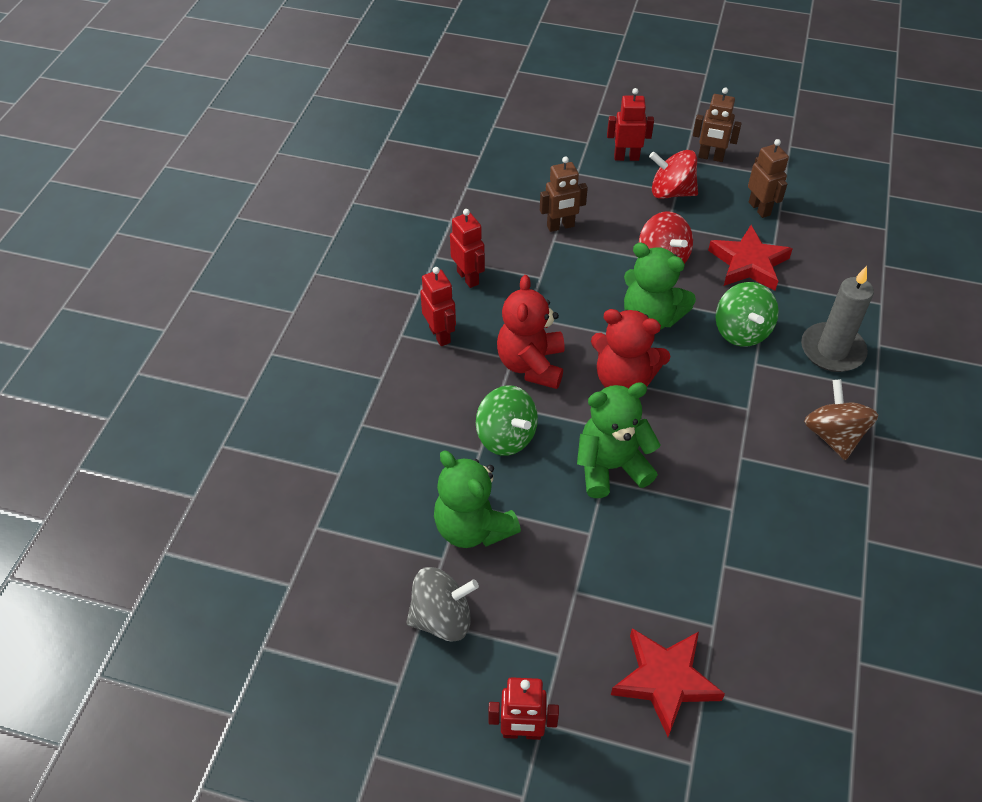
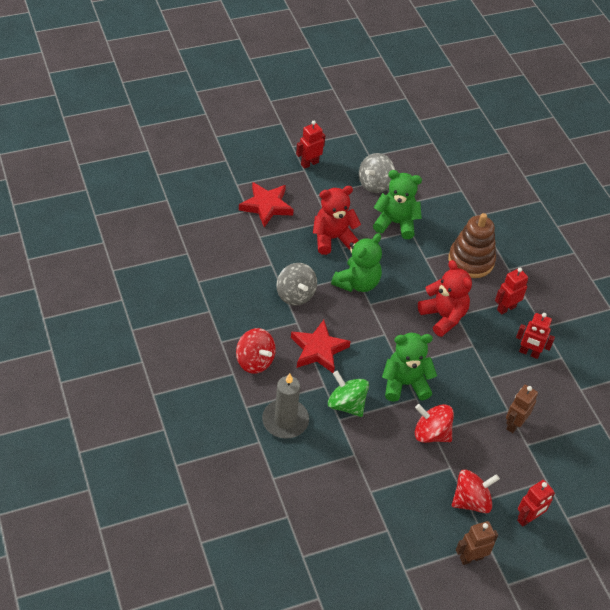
camera: 140 degrees right, 0 degrees up
(420, 414) = (471, 260): none -> brown stacking toy
(440, 335) = (506, 308): red robot -> red robot turned 120 degrees clockwise
(506, 437) = (420, 271): green spinning top -> none
(623, 380) = (388, 334): red teddy bear -> red teddy bear (333, 238)
(716, 497) = (295, 294): none -> grey spinning top
(749, 263) = (376, 463): red star -> red star (318, 350)
(759, 208) = (401, 522): brown robot -> none
(833, 436) = (255, 361): brown spinning top -> red spinning top

